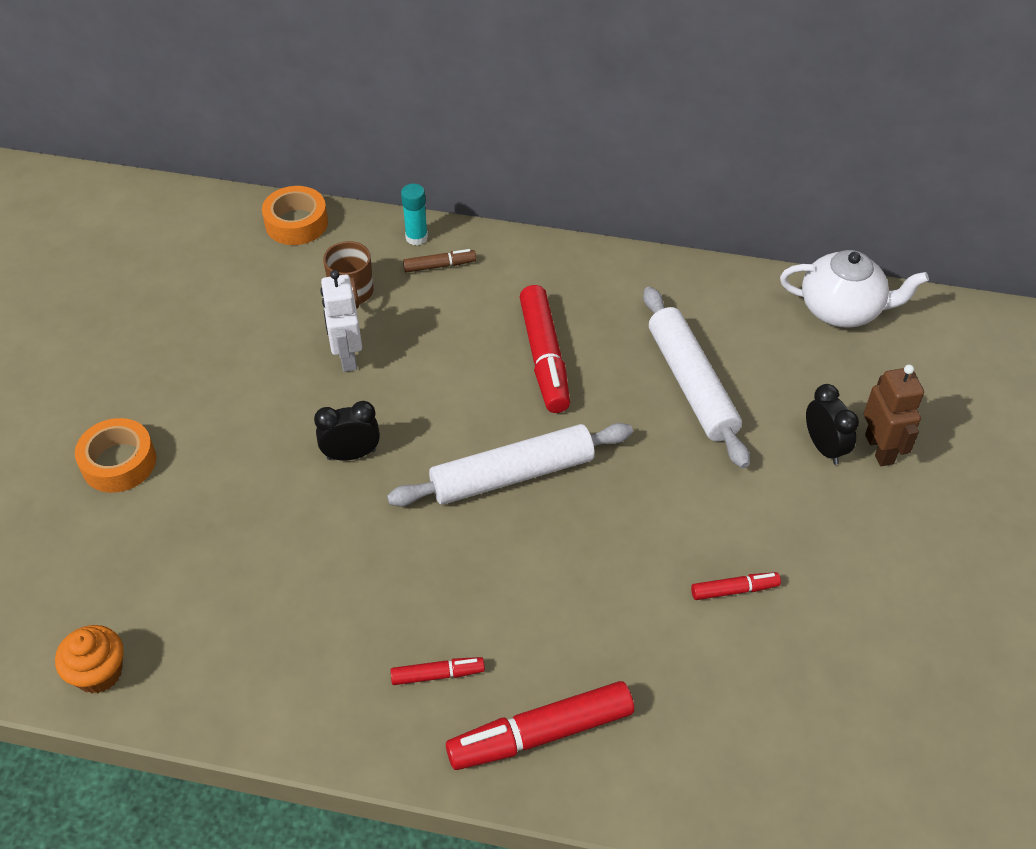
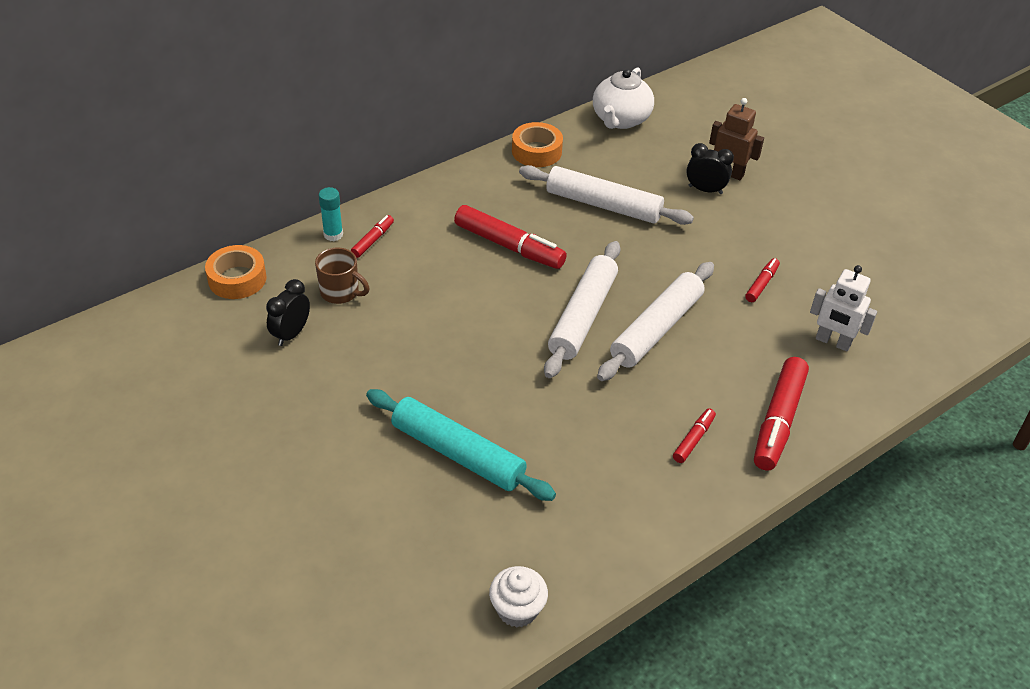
camera: 50 degrees left, 5 degrees down
(99, 673) = (517, 609): orange cupcake -> white cupcake
(119, 462) = (340, 497): orange tape -> orange tape (536, 151)
(242, 505) = (458, 453): none -> turquoise rolling pin
(347, 356) = (394, 328): white robot -> white robot (833, 342)
(351, 454) = (480, 376): black clock -> black clock (291, 334)
(439, 266) = (372, 240): brown marker -> red marker
(560, 544) = (656, 329): none -> white rolling pin
(841, 310) = (620, 119): white teapot -> white teapot turned 150 degrees clockwise

